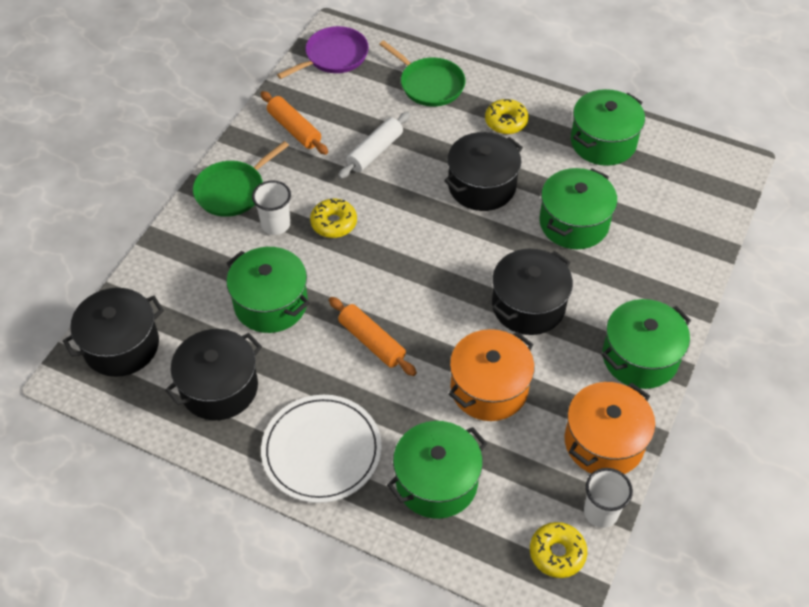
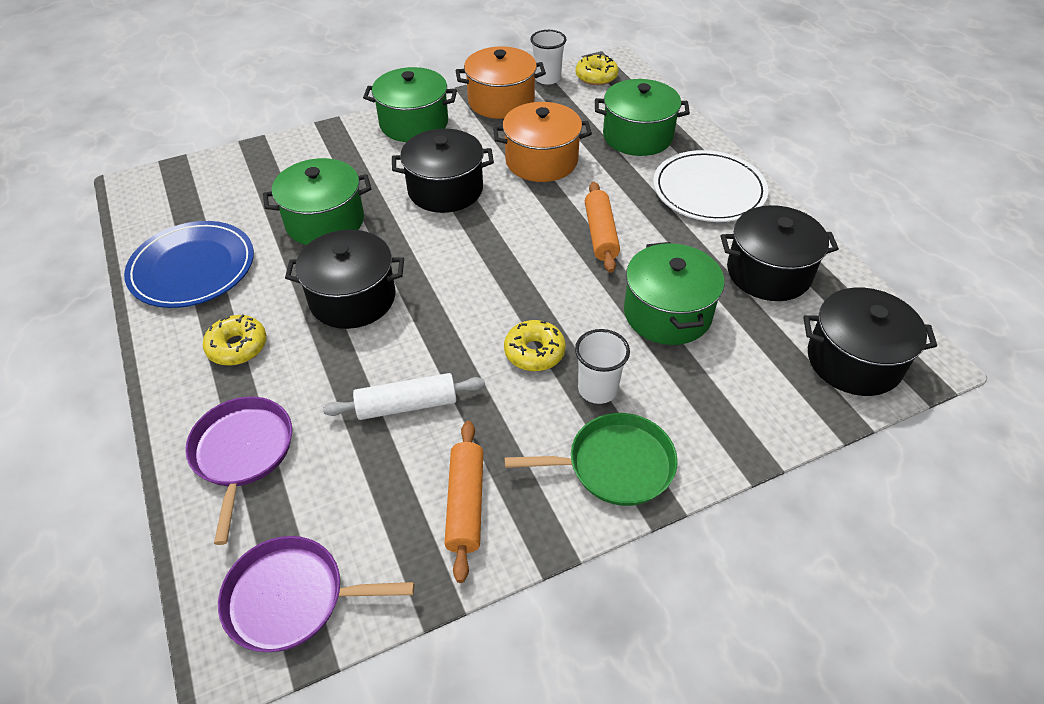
camera: 140 degrees left, 5 degrees down
(429, 84) = (242, 453): green pan -> purple pan
(603, 142) = (192, 268): green pot -> blue plate

